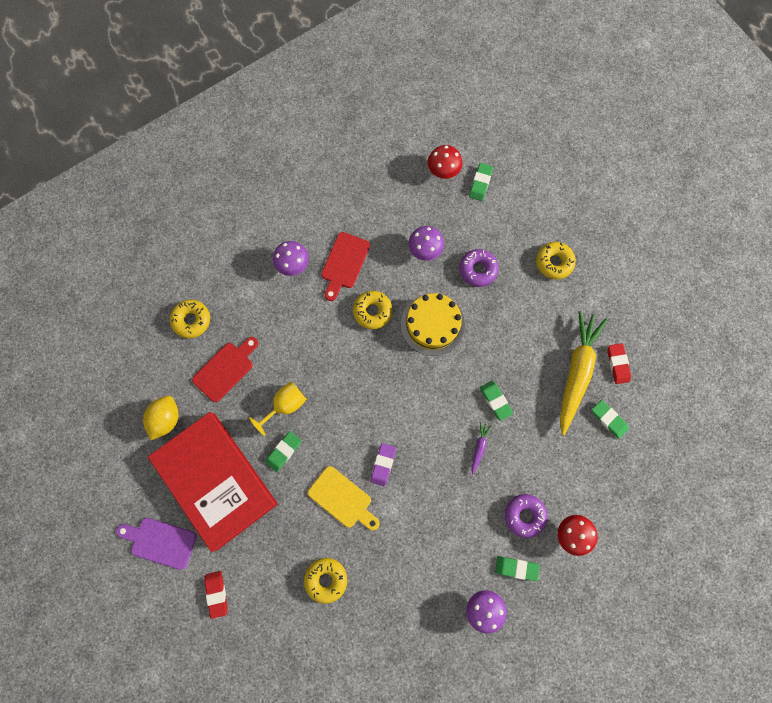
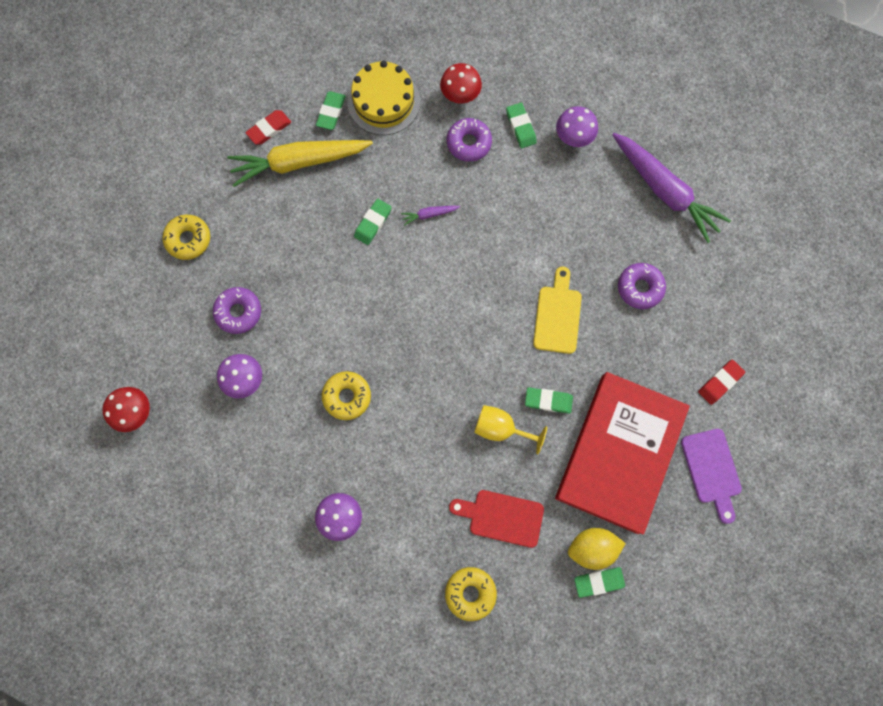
camera: 120 degrees left, 0 degrees up
(326, 579) = (640, 288): yellow donut -> purple donut
(344, 263) = (308, 459): red cutting board -> none
(383, 464) = (501, 296): purple eraser -> none
(394, 657) = (664, 191): none -> purple carrot
(432, 324) = (326, 326): yellow cake -> yellow cake (384, 101)
(480, 183) = (130, 363): green eraser -> green eraser (599, 582)

